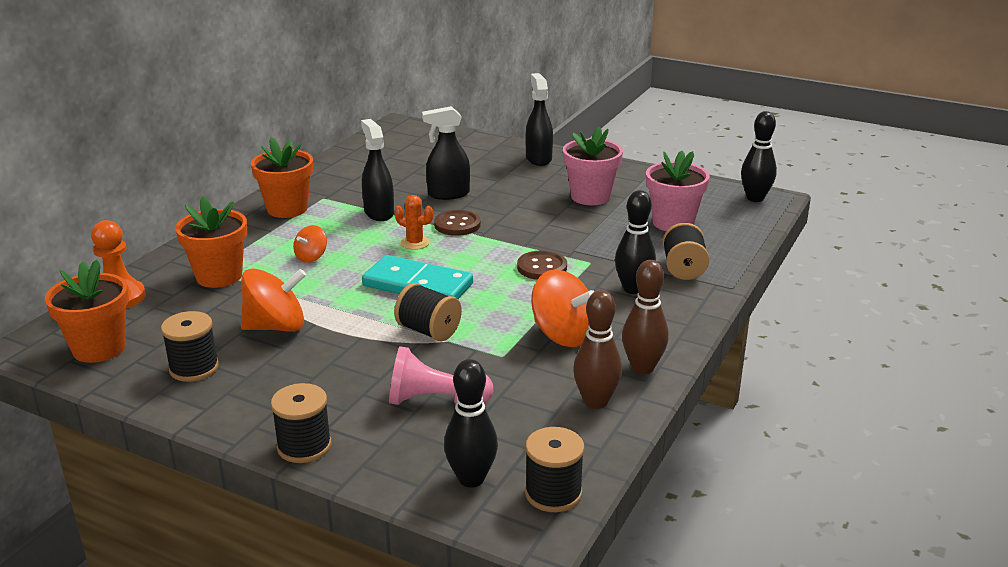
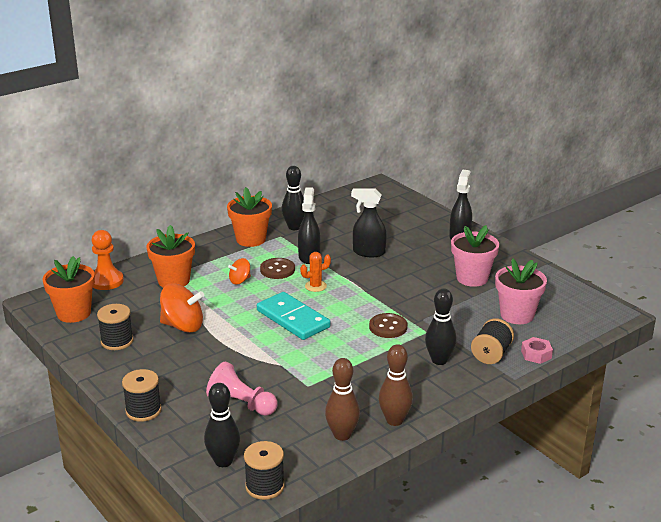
camera: 25 degrees right, 0 degrees up
(415, 243) = (315, 286): orange cactus -> orange cactus turned 75 degrees counterclockwise
(428, 331) = (274, 354): black spool -> none
(457, 225) = (355, 279): brown button -> brown button (277, 270)
(563, 335) = (360, 382): orange spinning top -> none
(730, 257) = (536, 354): none -> pink nut
(755, 198) = (603, 309): black bowling pin -> black bowling pin (294, 227)

